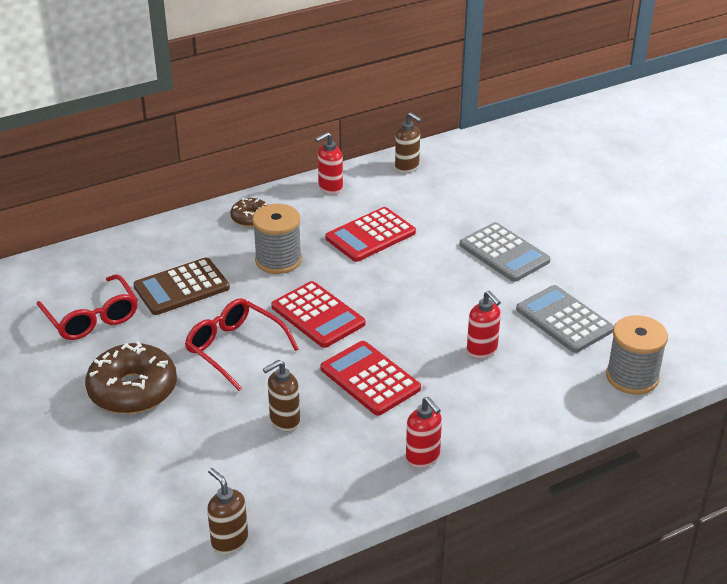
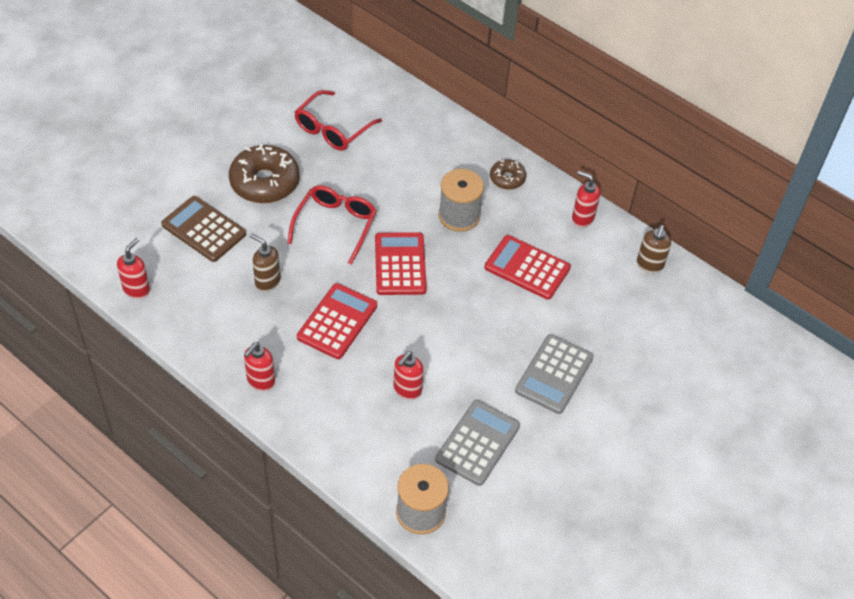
camera: 65 degrees right, 15 degrees up
(181, 287) = (393, 167): brown calculator -> brown calculator (204, 229)
(229, 541) = (137, 289): brown soap dispenser -> red soap dispenser
(318, 315) = (400, 264): red calculator -> red calculator turned 150 degrees clockwise

